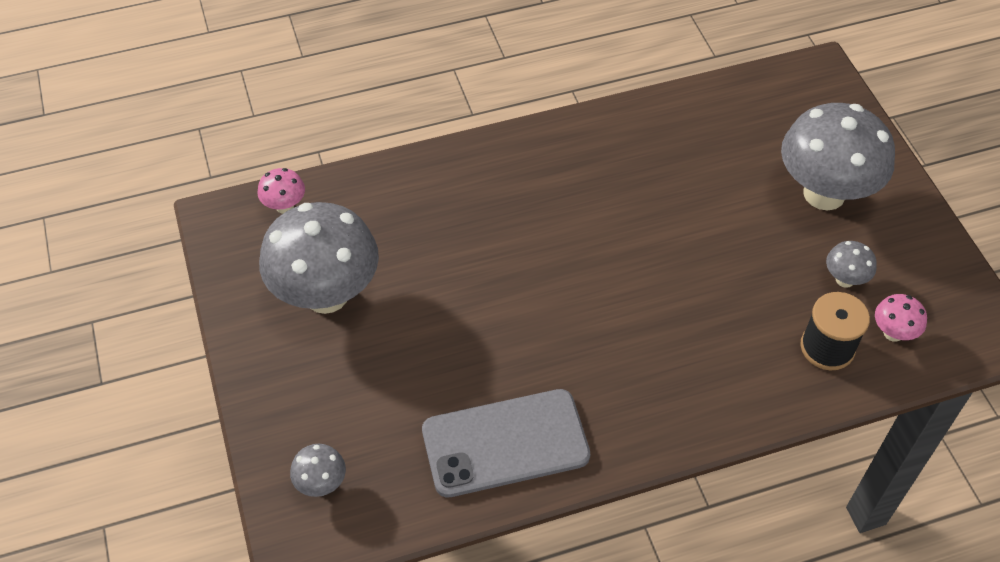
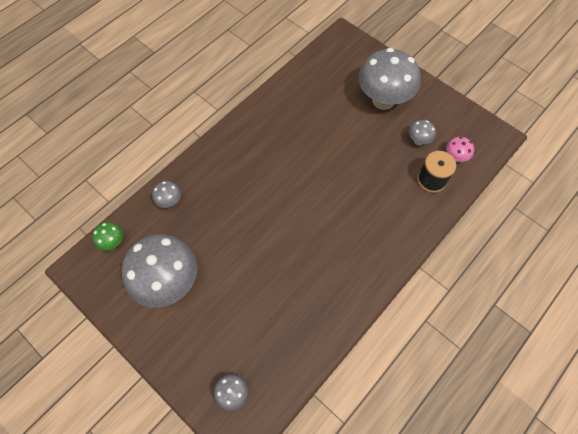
camera: 30 degrees left, 10 degrees up
(285, 206) = (113, 242): pink mushroom -> green mushroom
(396, 189) = (170, 201): none -> grey mushroom
(505, 443) = (313, 315): grey phone -> none

